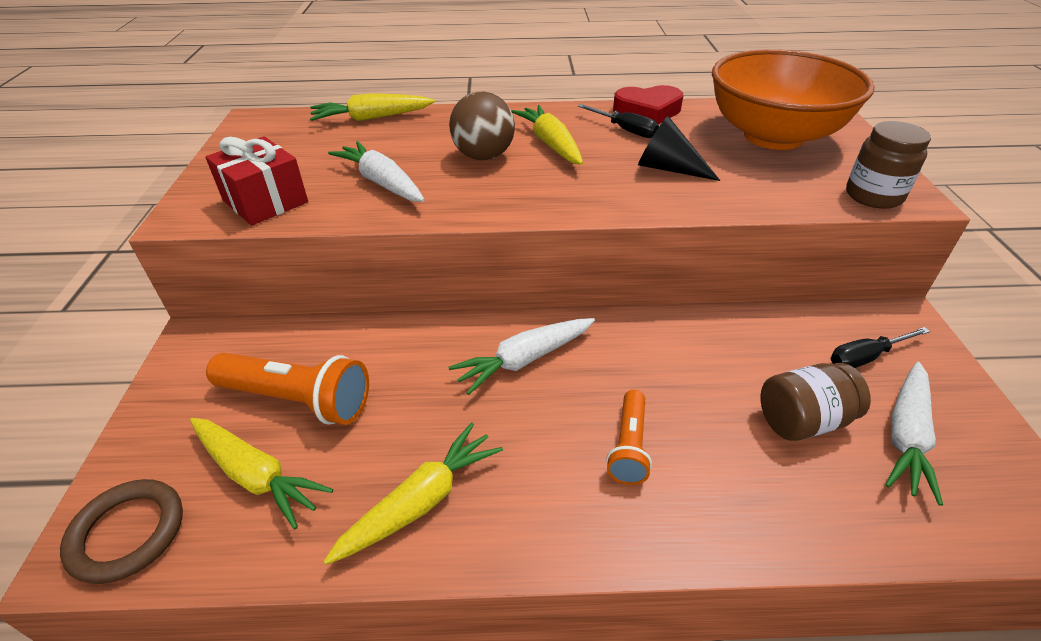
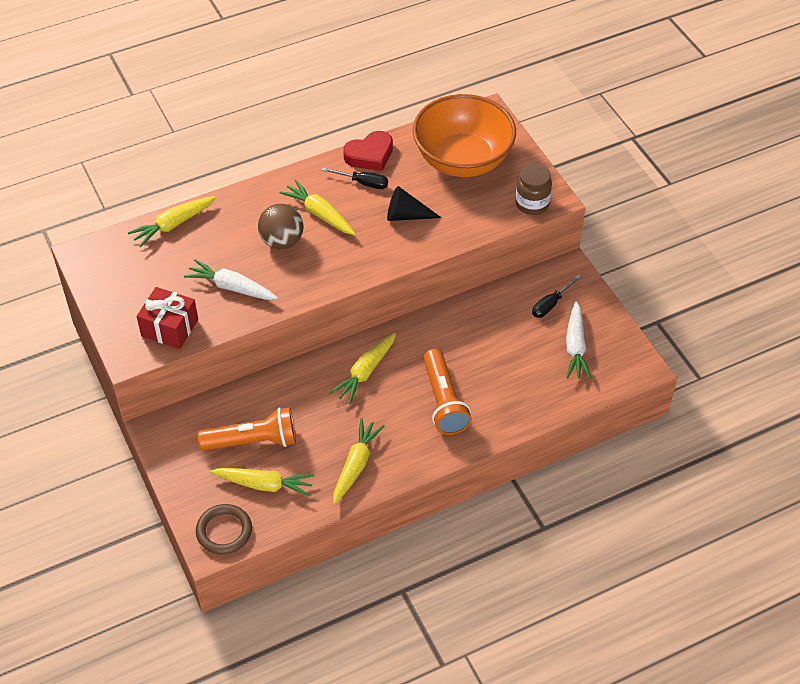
camera: 25 degrees left, 10 degrees up
(524, 360) = (365, 372): white carrot -> yellow carrot
(629, 446) = (443, 401): orange flashlight -> orange flashlight, size x1.68
(802, 420) = (525, 356): brown jar -> none

